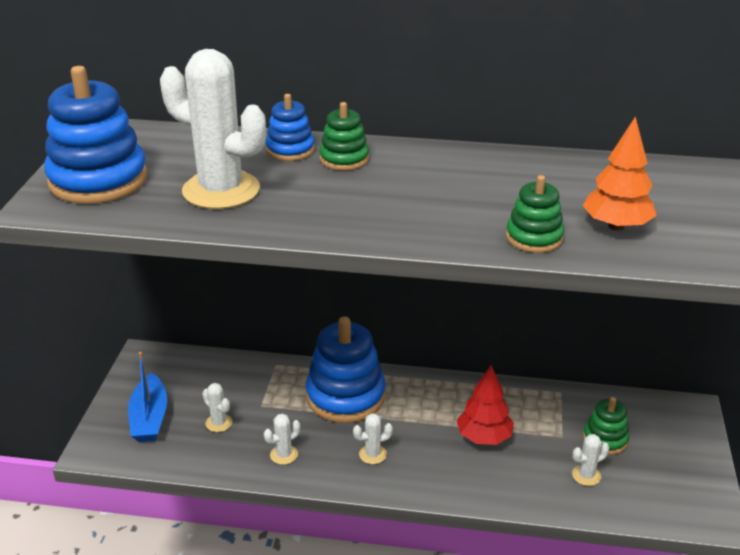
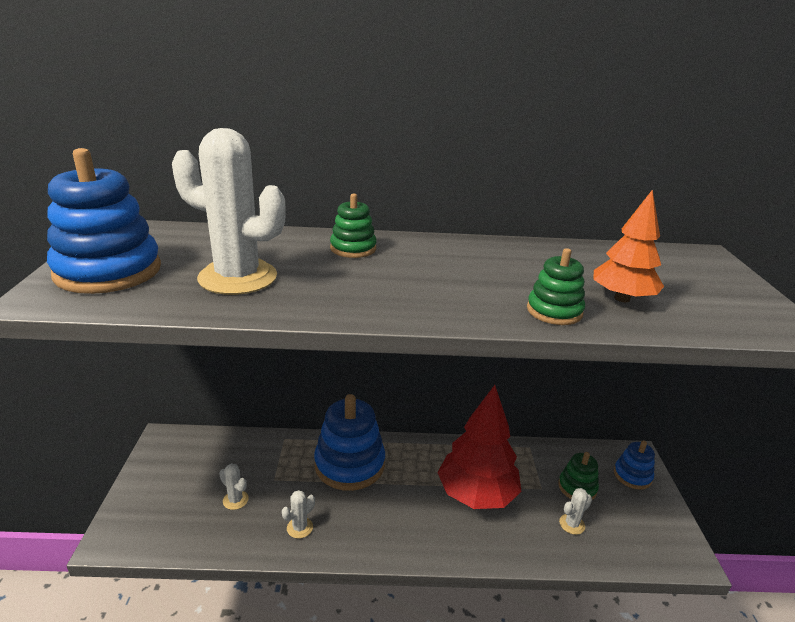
camera: 10 degrees left, 5 degrees down
(149, 418) = (168, 500): blue boat -> none
(290, 150) = (301, 242): blue stacking toy -> blue stacking toy (632, 475)
(373, 454) = (382, 520): white cactus -> none
(484, 437) = (476, 494): red tree -> red tree, size x1.64

